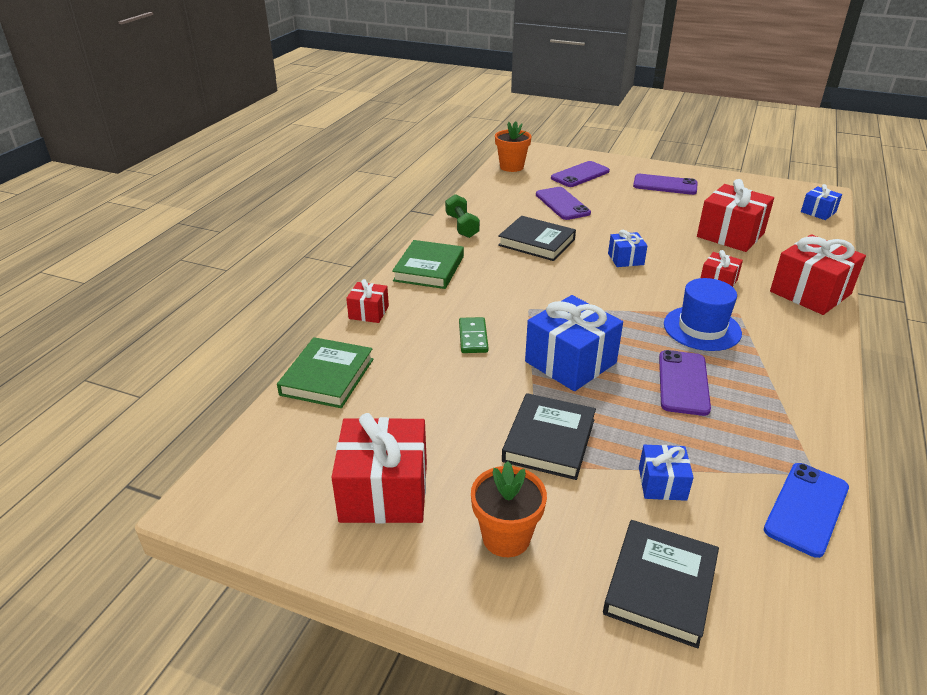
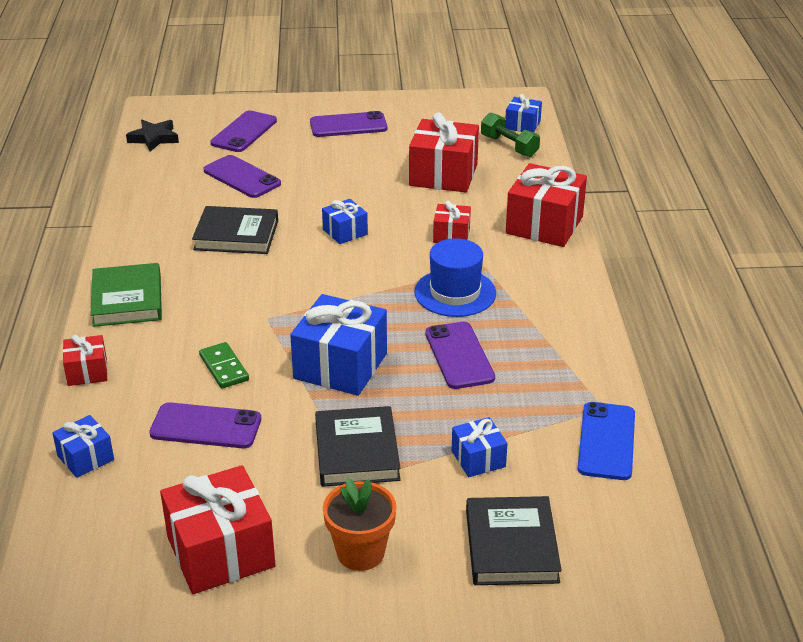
camera: 25 degrees left, 0 degrees up
(327, 377) = (85, 458): green book -> blue gift
(432, 380) = (206, 426): none -> purple phone
(462, 226) = (136, 235): green dumbbell -> green dumbbell (509, 146)
(511, 167) = (154, 138): orange flower pot -> black star

